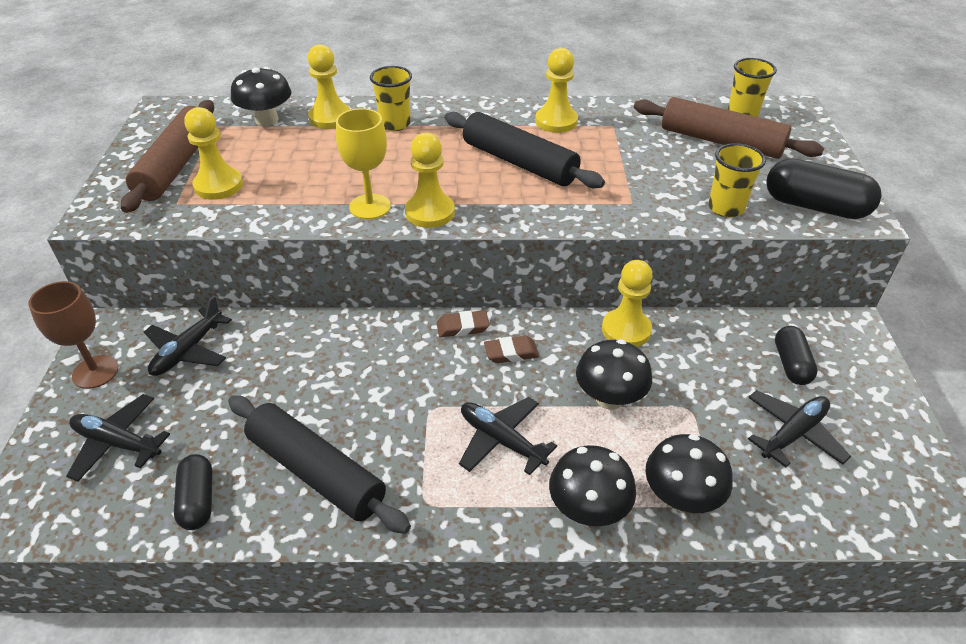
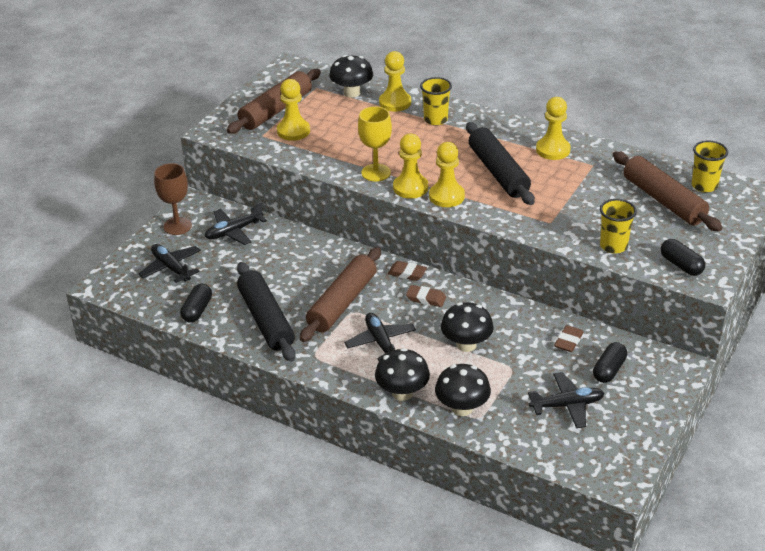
camera: 30 degrees right, 5 degrees down
(408, 401) = (342, 302): none -> brown rolling pin
(626, 330) = (514, 311): yellow pawn -> yellow pawn (446, 196)
(716, 345) = (568, 341): none -> brown eraser
(815, 206) = (681, 265): black capsule -> black capsule, size x0.63

